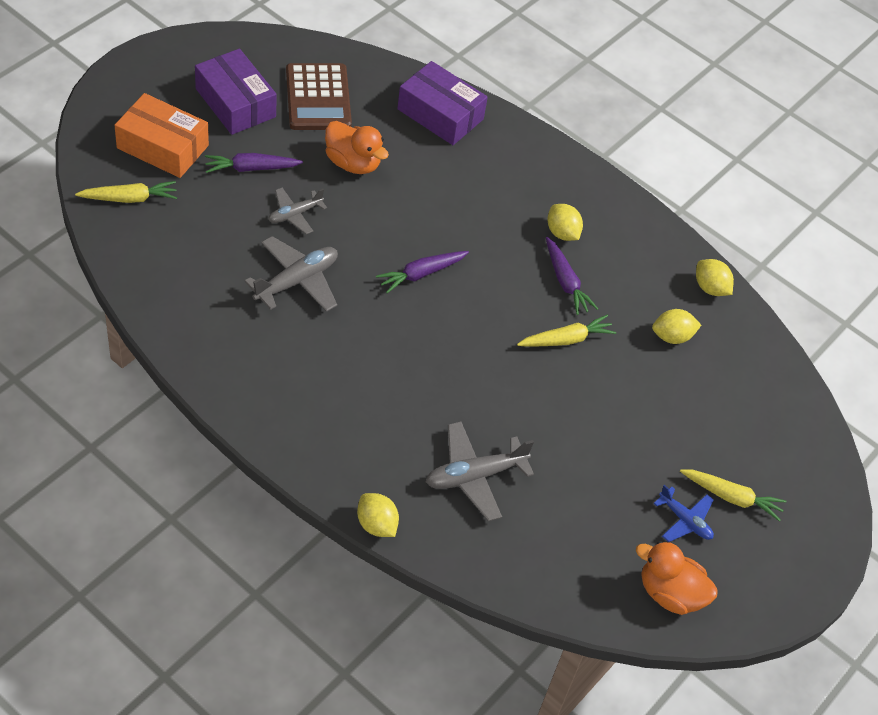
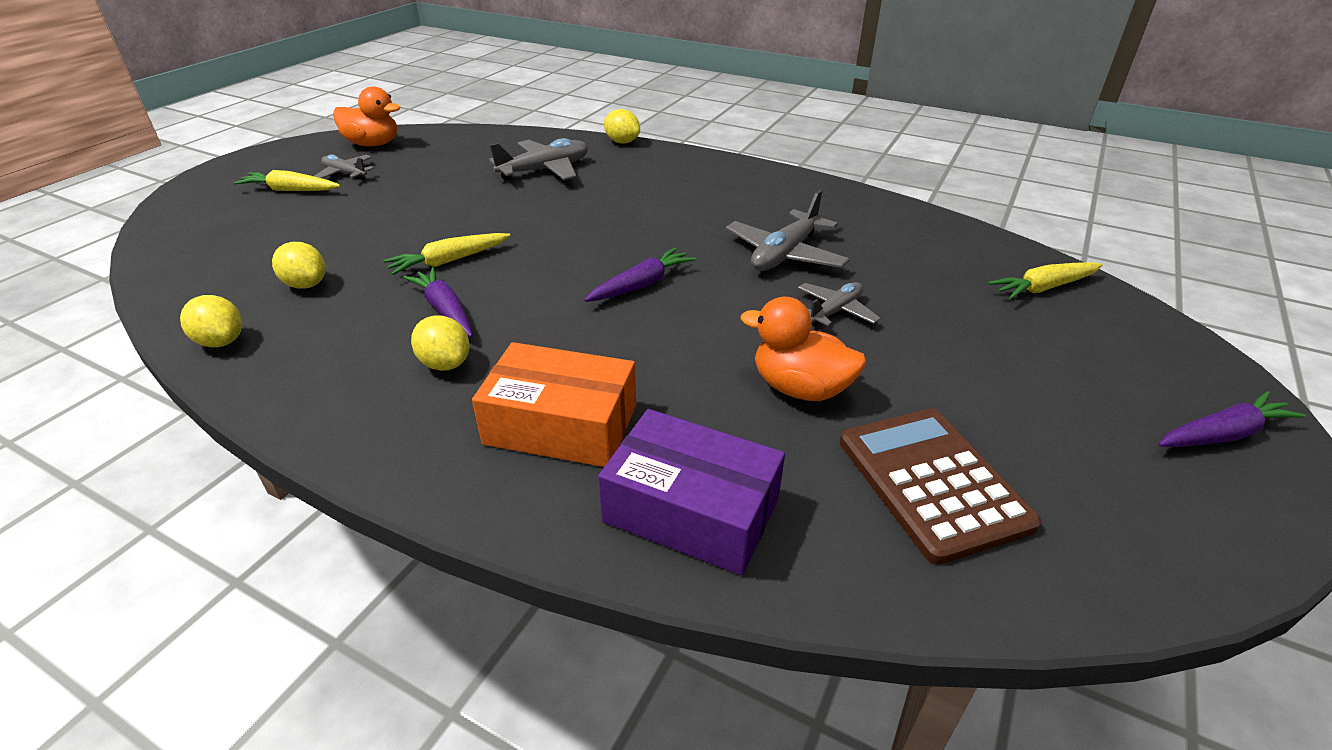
camera: 175 degrees right, 15 degrees down
(162, 147) = (1078, 349): orange box -> orange box (561, 424)
(235, 103) = (1054, 436): purple box -> none
(251, 168) = (937, 349): purple carrot -> purple carrot (1222, 434)
(672, 336) = (306, 284): yellow lemon -> yellow lemon turned 60 degrees clockwise
(685, 520) = (345, 174): blue plane -> grey plane

